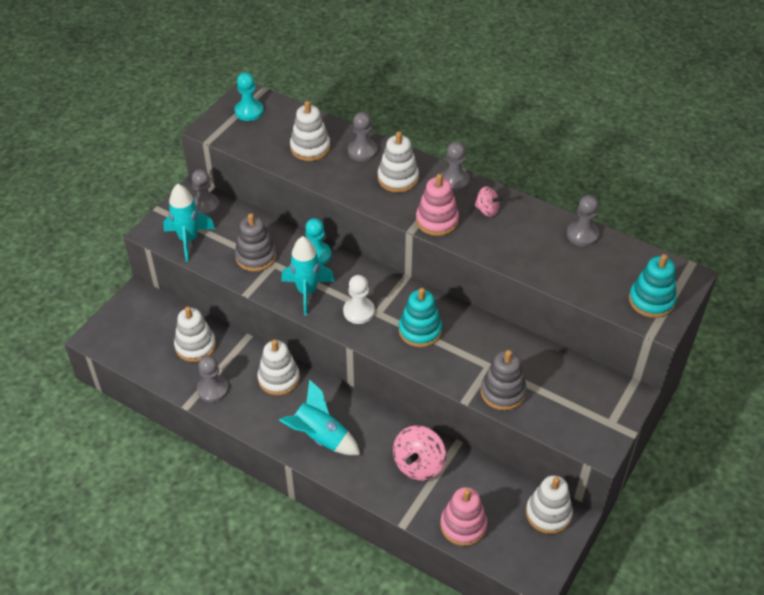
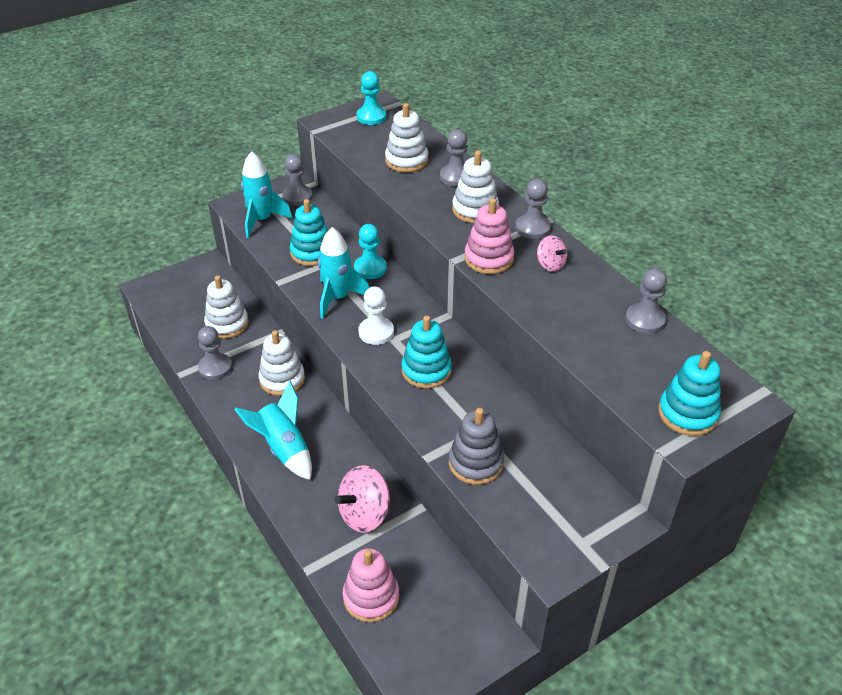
camera: 25 degrees right, 5 degrees down
(256, 256) = (312, 252): grey stacking toy -> turquoise stacking toy
(548, 513) = (474, 624): white stacking toy -> none

